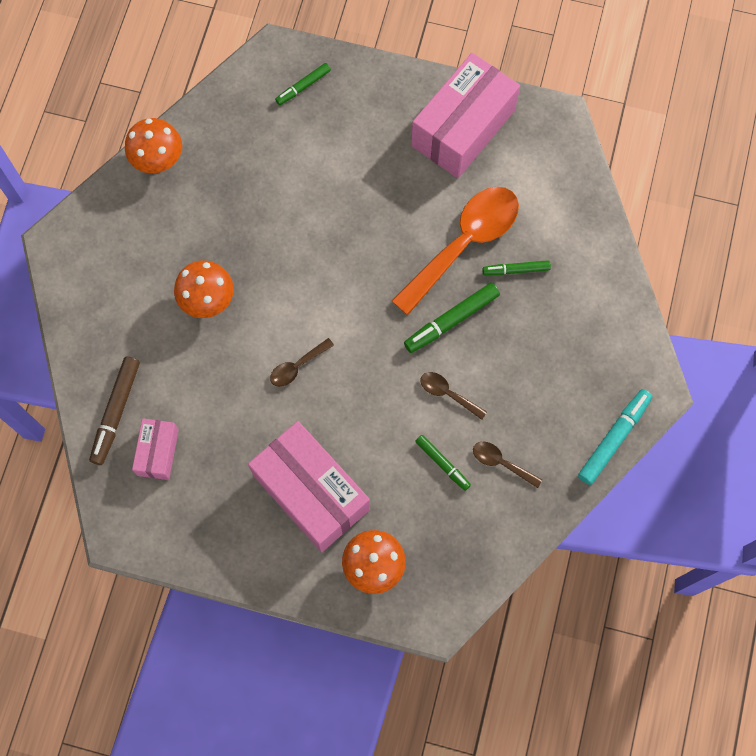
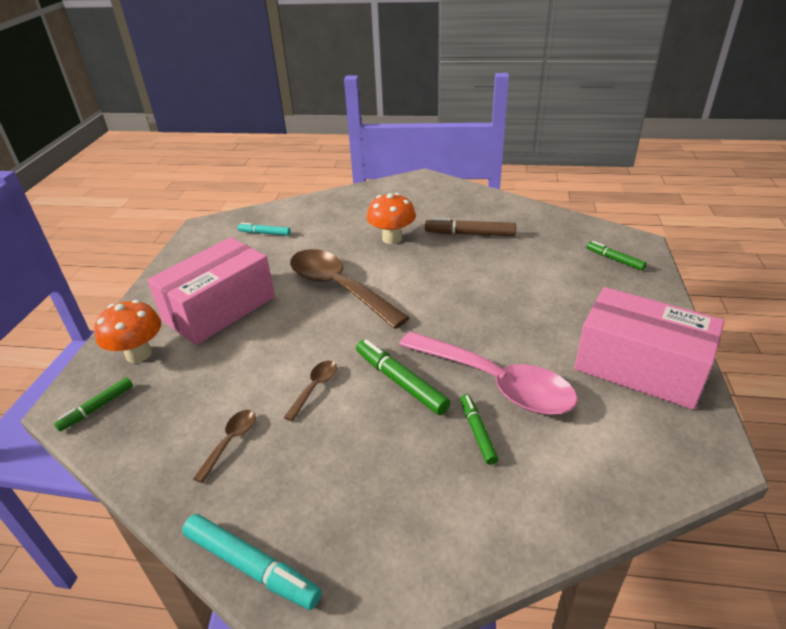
camera: 85 degrees right, 35 degrees down
(116, 412) = (297, 214): brown marker -> brown marker (470, 234)
(158, 160) = (504, 204): orange mushroom -> none
(158, 452) = (264, 233): pink box -> turquoise marker
(297, 366) = (338, 288): brown spoon -> brown spoon, size x2.32
(442, 464) = (236, 392): green marker -> green marker (97, 408)
(464, 244) = (495, 382): orange spoon -> pink spoon

